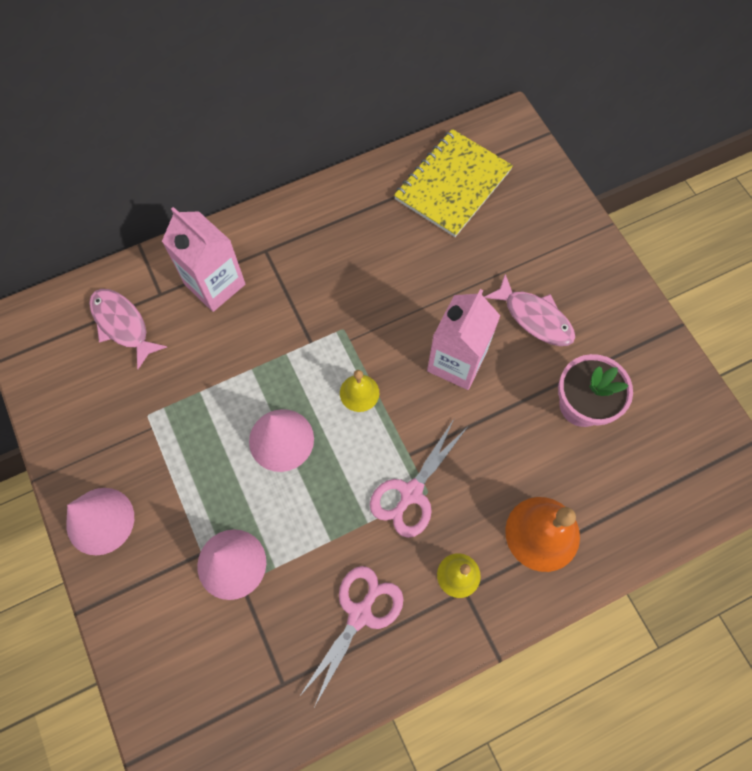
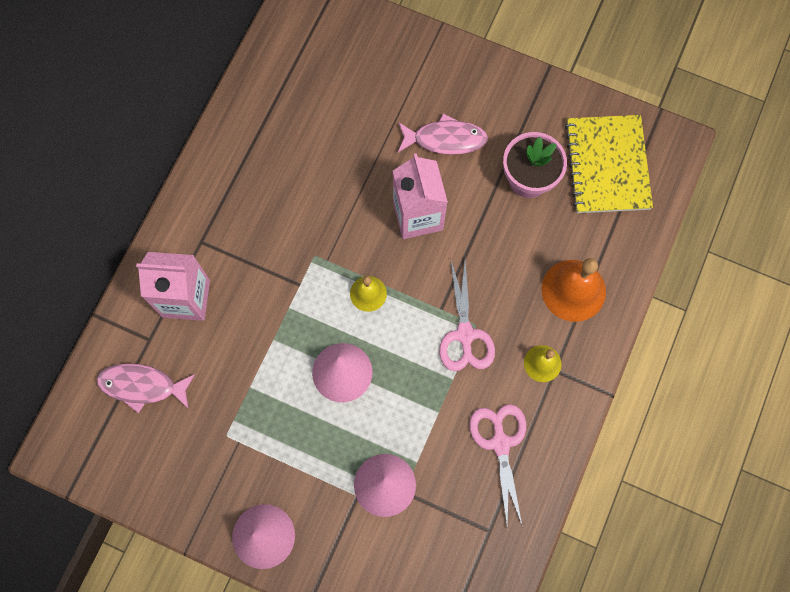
camera: 40 degrees left, 5 degrees up
(453, 185) = (300, 79): yellow notebook -> yellow notebook (607, 165)

